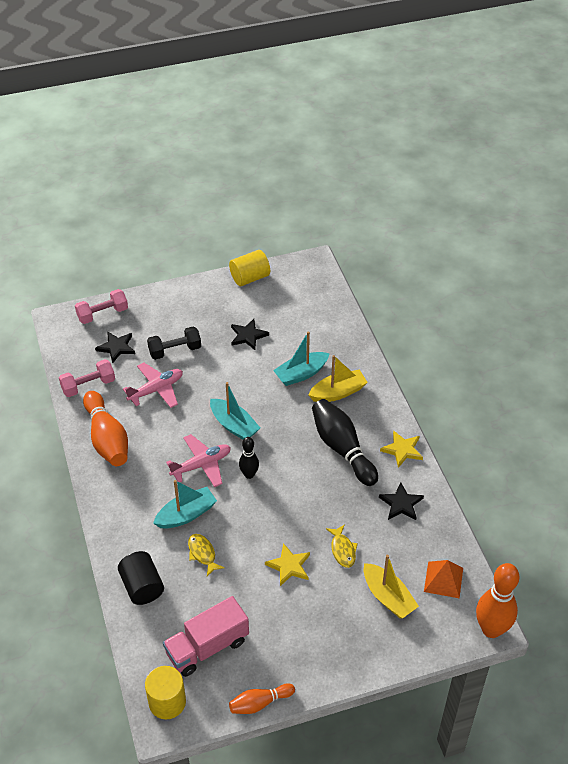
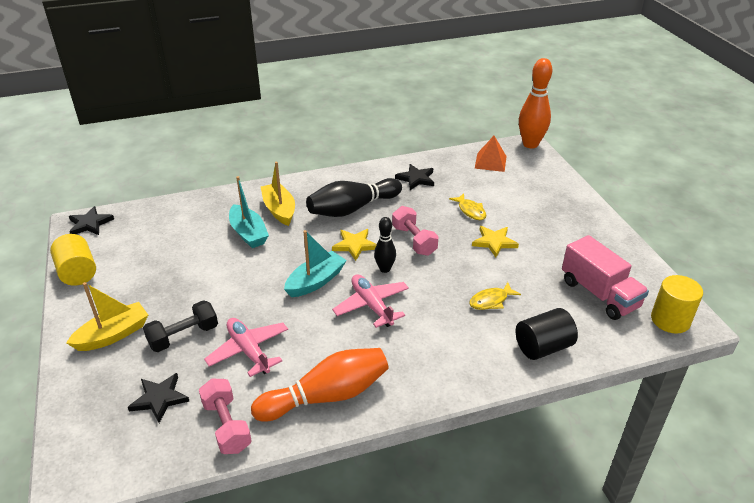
camera: 90 degrees left, 10 degrees down
(102, 314) = (83, 421): pink dumbbell -> pink dumbbell (414, 240)
(175, 350) = (183, 336): black dumbbell -> black dumbbell turned 75 degrees clockwise
(186, 514) = (441, 315): turquoise boat -> none
(248, 336) = (178, 272): black star -> black star (90, 224)
(259, 703) = (643, 259): orange bowling pin -> none
(342, 550) = (470, 211): yellow fish -> yellow fish turned 75 degrees clockwise
(388, 597) = (514, 188): yellow boat -> yellow boat (113, 335)
(402, 450) = (355, 176): yellow star -> yellow star (355, 245)

